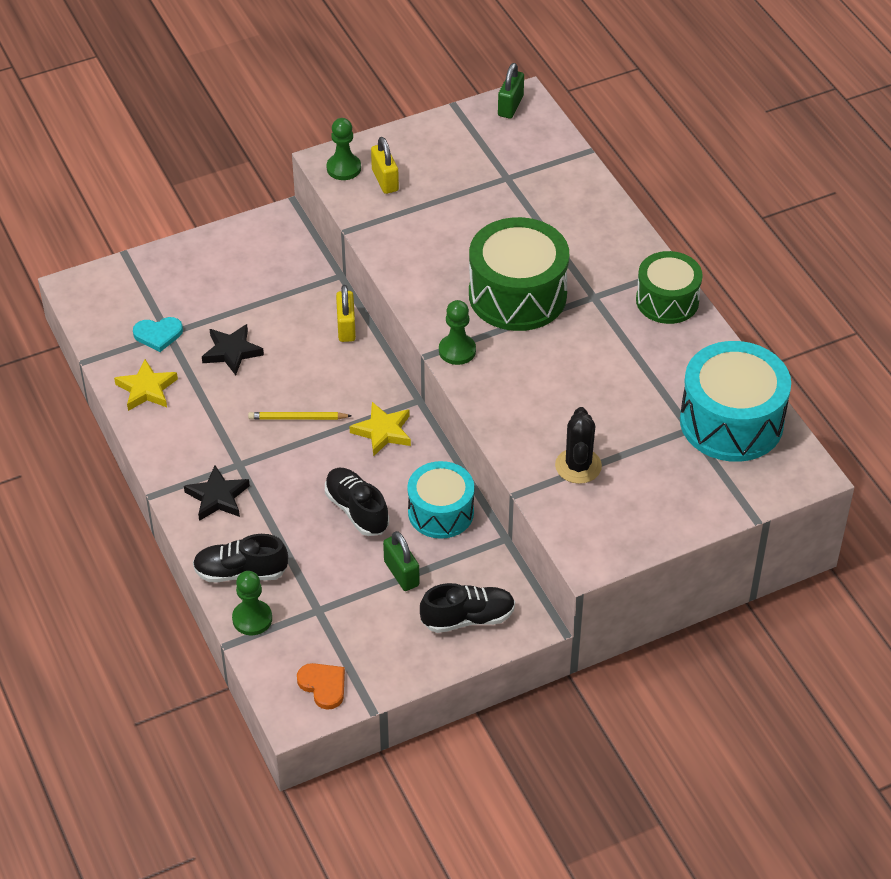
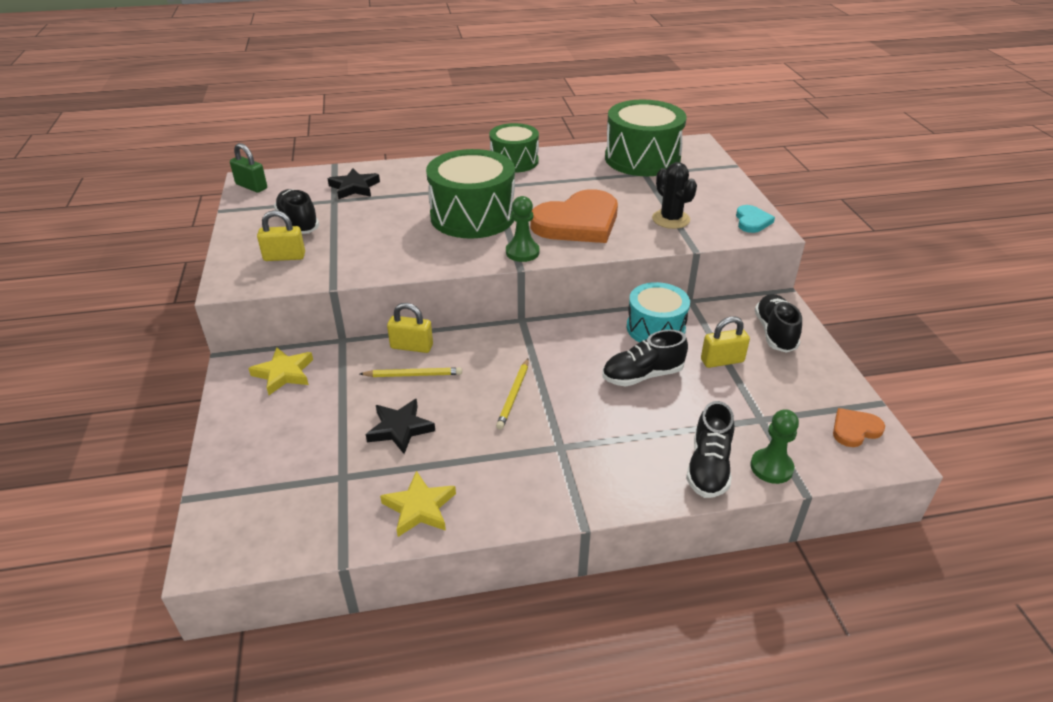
camera: 75 degrees left, 10 degrees down
(158, 335) = (340, 485): turquoise heart -> turquoise heart (752, 221)
(217, 497) = (602, 470): black star -> black star (354, 187)
(305, 340) = (413, 375): none -> yellow pencil
(343, 168) = (247, 277): green pawn -> none
(383, 431) = (551, 345): yellow star -> yellow star (284, 373)
(401, 573) = (722, 361): green padlock -> yellow padlock
(450, 167) = (298, 223): none -> black shoe
(538, 385) = (578, 222): none -> orange heart
(578, 466) = (671, 219): black cactus -> black cactus turned 45 degrees clockwise
(731, 422) = (642, 159): turquoise drum -> green drum

